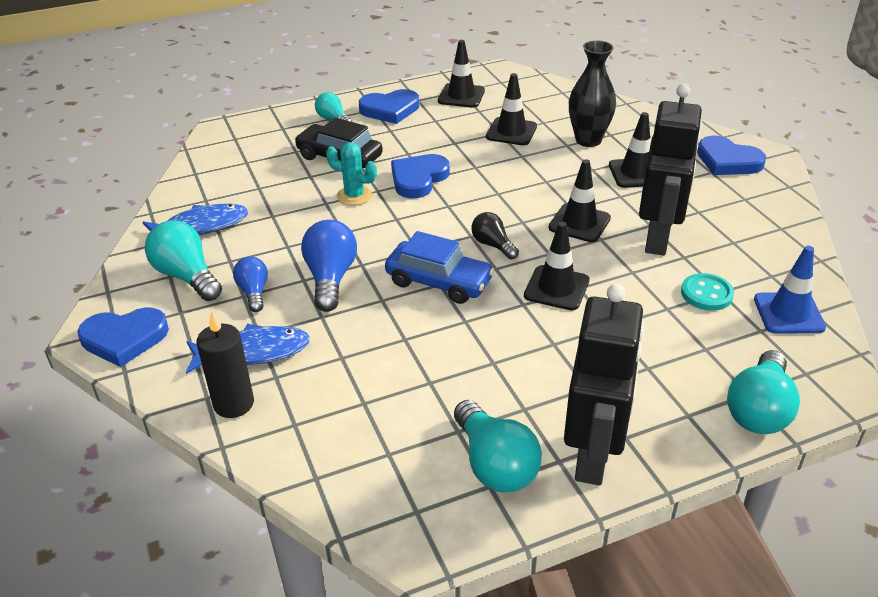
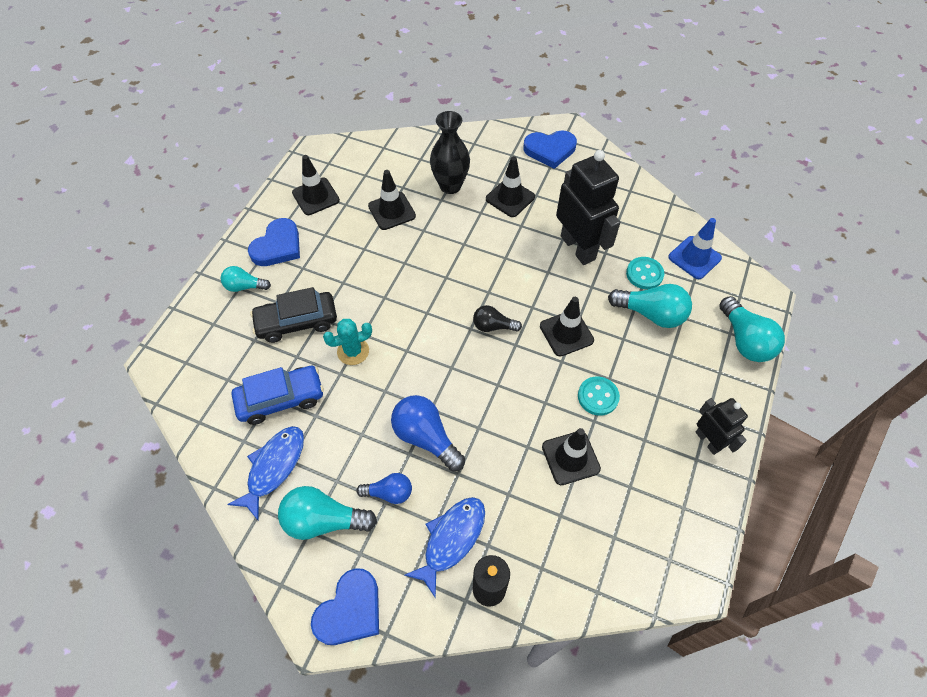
camera: 45 degrees left, 20 degrees up
(253, 292) = (389, 493): blue light bulb -> blue light bulb turned 150 degrees clockwise
(418, 179) = (379, 302): blue heart -> none
(439, 282) = (495, 383): blue car -> blue car (281, 399)
(495, 464) = (671, 491): turquoise light bulb -> turquoise light bulb (651, 314)
(522, 348) = (598, 397): none -> turquoise button
(579, 223) = (523, 267): black traffic cone -> black traffic cone (570, 458)
(593, 456) = (708, 441): black robot -> black robot, size x0.57

